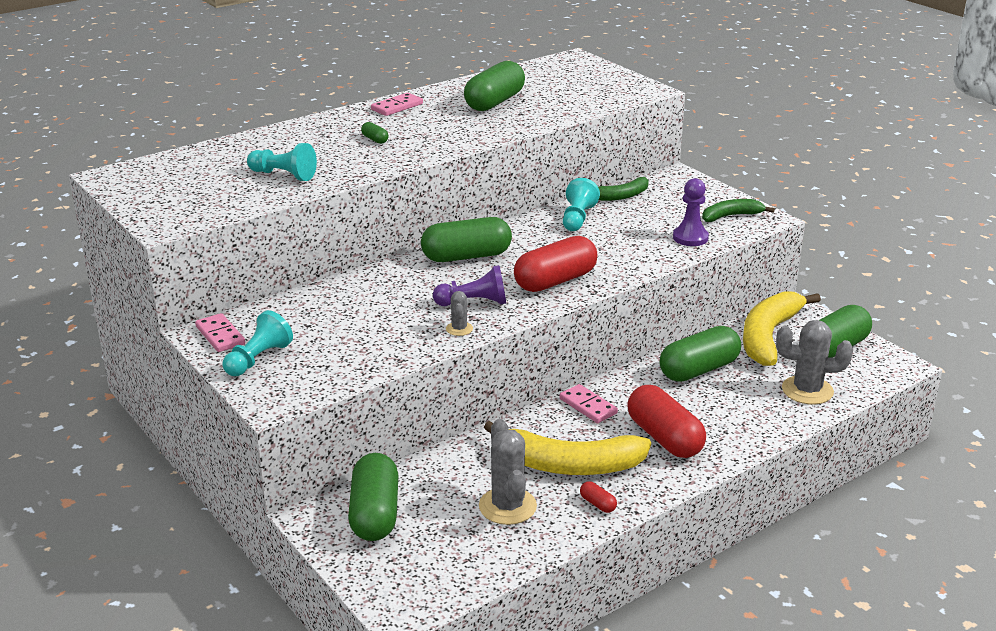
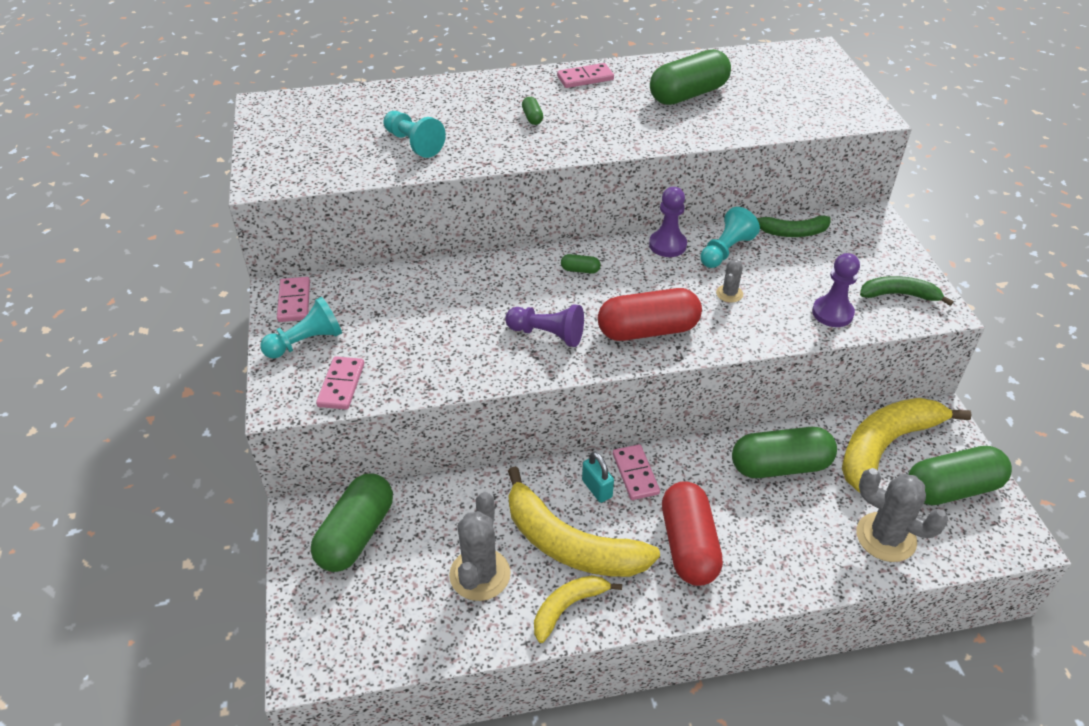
camera: 25 degrees right, 15 degrees up
(318, 378) = (341, 385): none -> pink domino
(459, 329) = (511, 365): grey cactus -> grey cactus (729, 294)
(466, 256) = (580, 270): green capsule -> green capsule, size x0.41
(527, 225) = (667, 245): none -> purple pawn
(563, 424) = (597, 489): none -> turquoise padlock
(597, 504) = (568, 607): red capsule -> yellow banana

